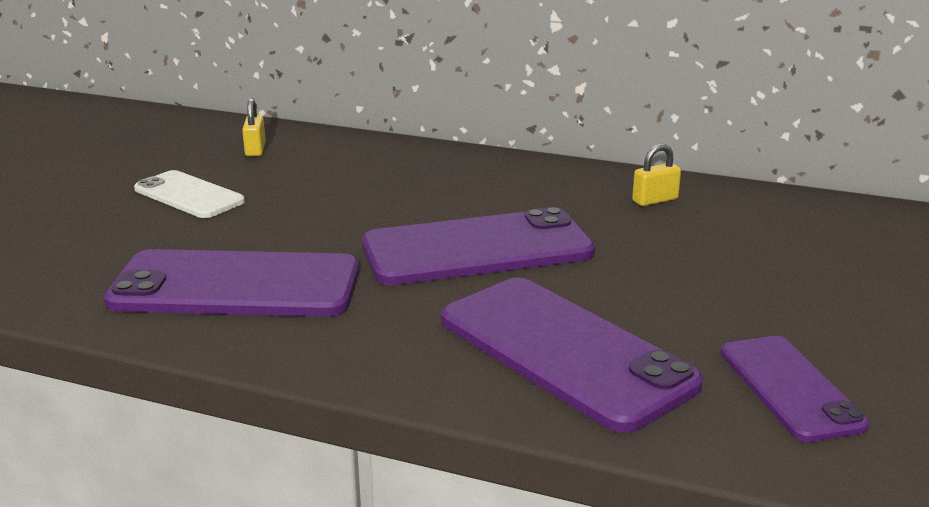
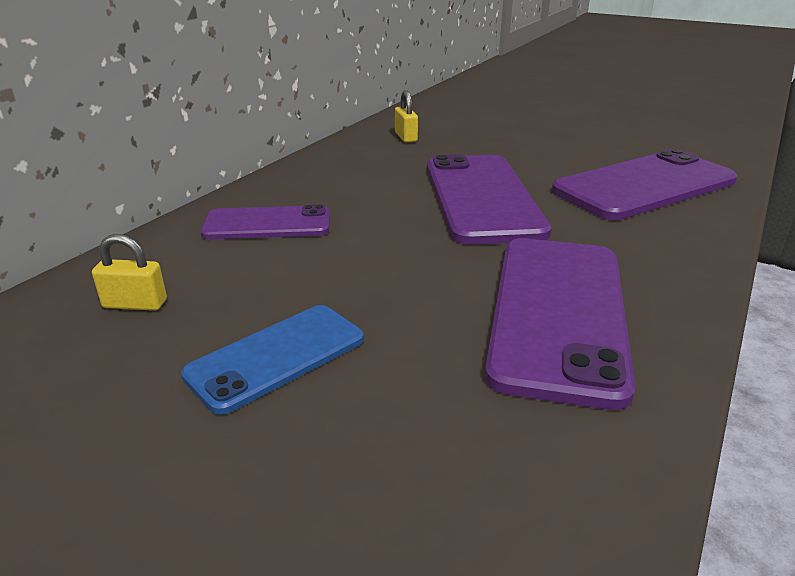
camera: 80 degrees left, 5 degrees up
(189, 195) = (276, 357): white phone -> blue phone
(790, 388) = (664, 142): purple phone -> purple phone (267, 224)

